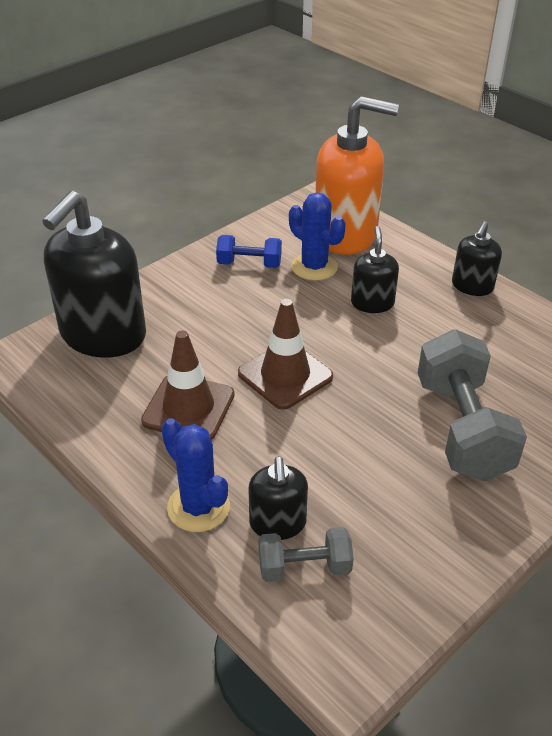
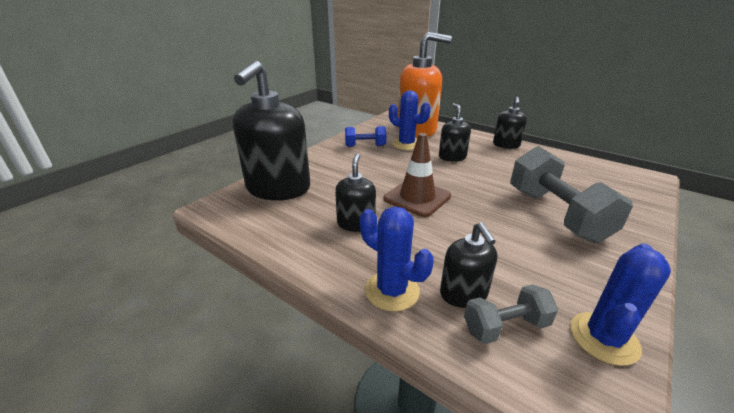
camera: 10 degrees left, 10 degrees down
(188, 408) = (356, 223): brown traffic cone -> black soap dispenser
(404, 596) = (603, 338): none -> blue cactus

